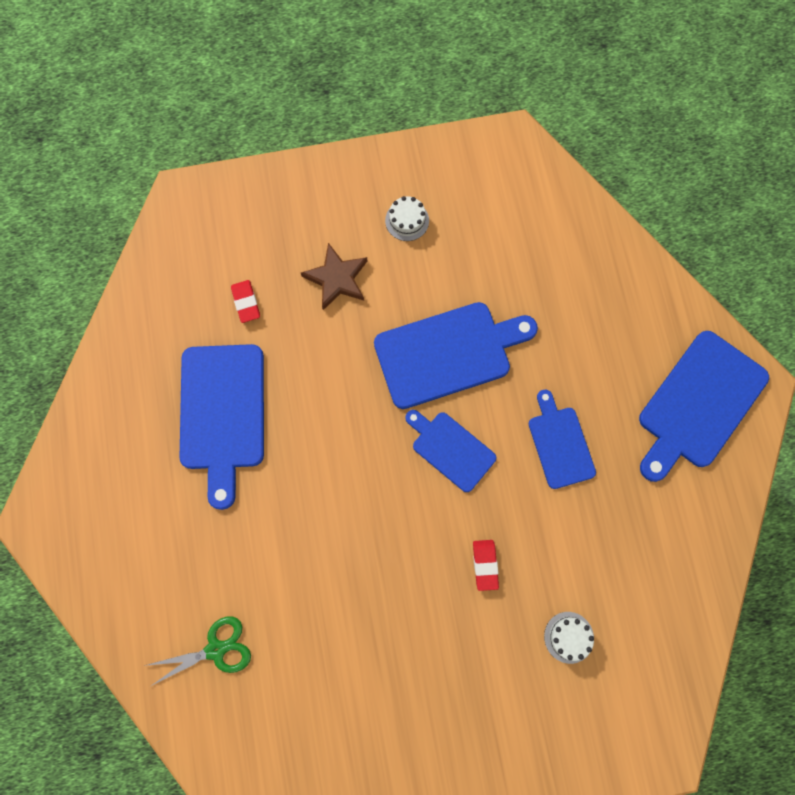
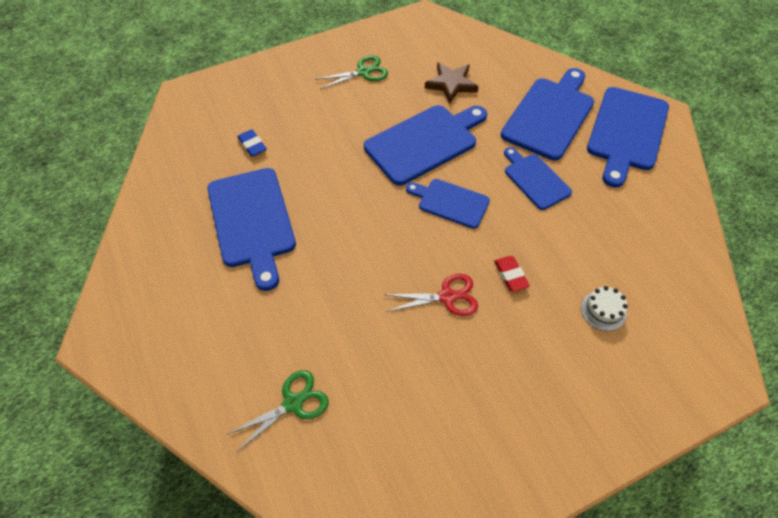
camera: 15 degrees left, 20 degrees down
(246, 302) = (252, 145): red eraser -> blue eraser
(337, 279) = (321, 116): brown star -> brown star (451, 84)
(407, 220) = (363, 72): white cake -> green scissors
(407, 572) = (447, 297): none -> red scissors
(614, 352) = (550, 115): none -> blue cutting board

